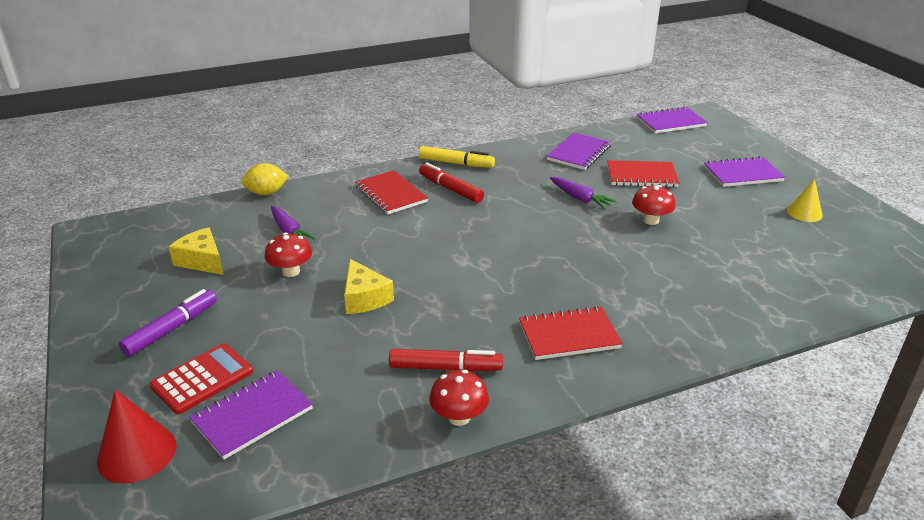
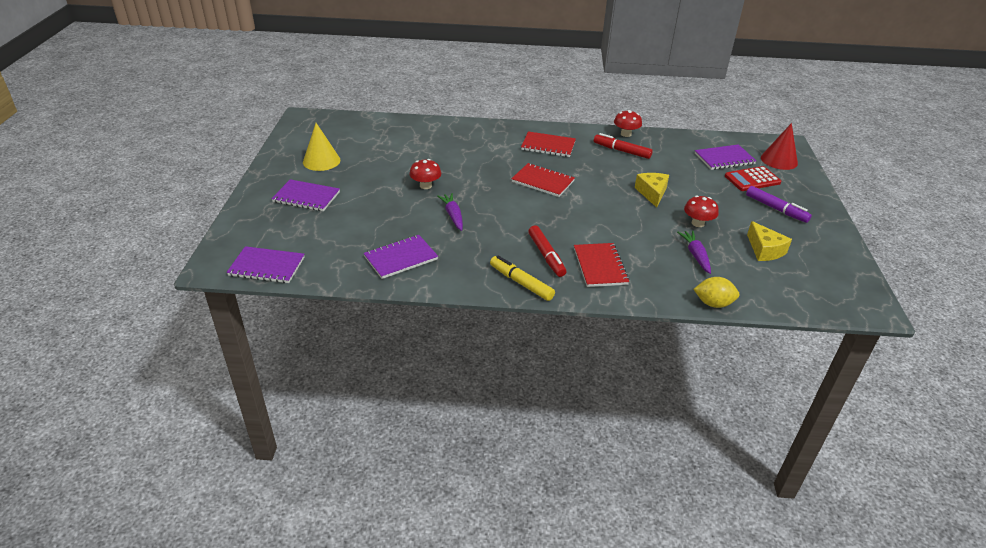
camera: 155 degrees left, 5 degrees up
(172, 329) = (776, 209): purple marker -> purple marker turned 105 degrees counterclockwise
(641, 176) = (382, 219): red notebook -> red notebook (543, 181)
(804, 213) = (321, 161): yellow cone -> yellow cone, size x1.51

